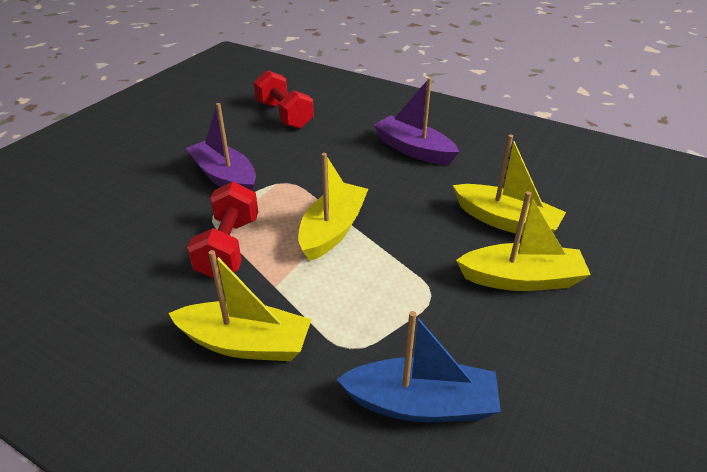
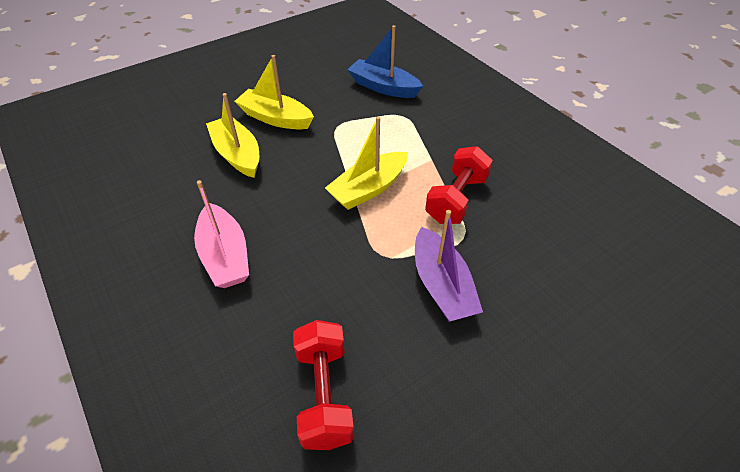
camera: 155 degrees left, 10 degrees up
(245, 343) = (460, 134): yellow boat -> none
(414, 150) = (225, 256): purple boat -> pink boat

